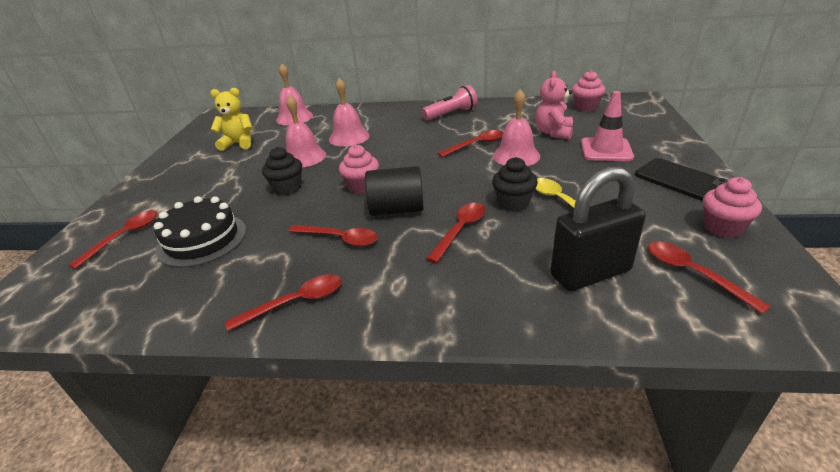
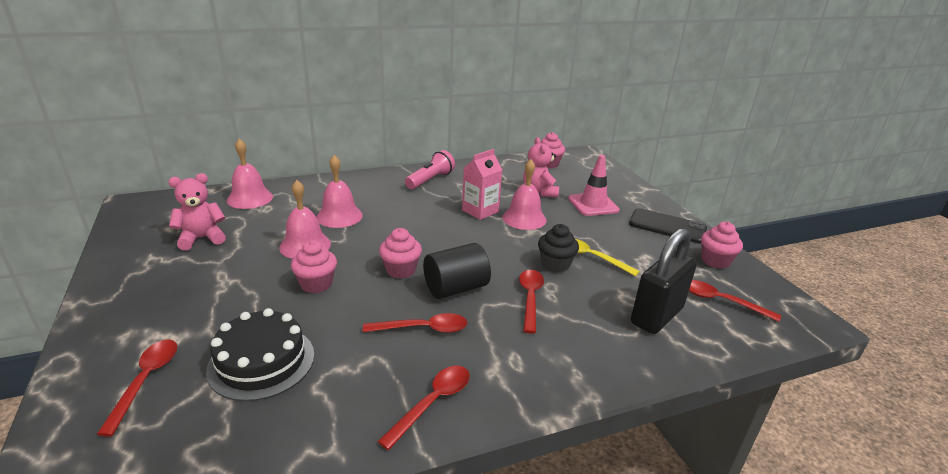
camera: 30 degrees left, 5 degrees down
(239, 143) = (202, 238): yellow teddy bear -> pink teddy bear
(287, 188) = (316, 284): black cupcake -> pink cupcake
(476, 145) = (480, 211): red spoon -> pink carton

